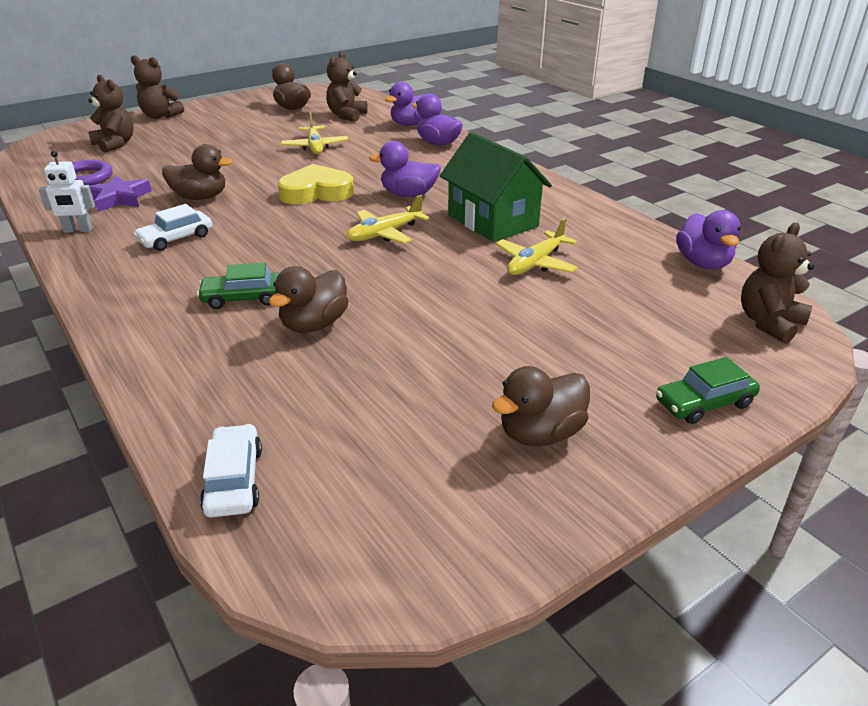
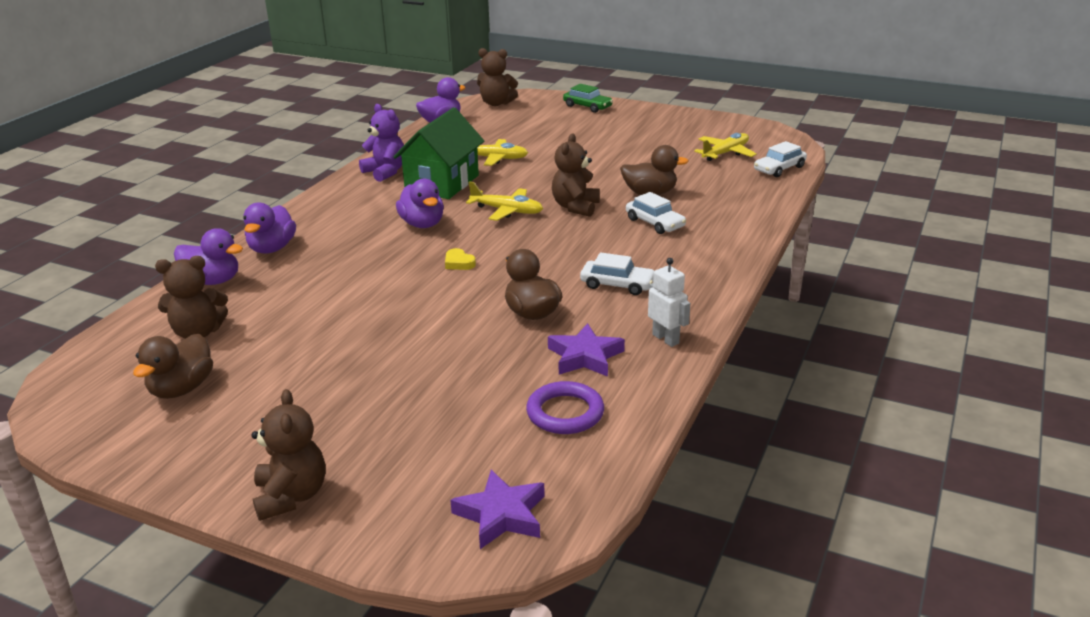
camera: 120 degrees left, 5 degrees down
(55, 147) = (501, 515): none -> purple star
(115, 144) = (444, 462): brown teddy bear -> brown teddy bear (575, 207)
(244, 298) = (655, 223): green car -> white car
(315, 147) = (335, 309): yellow plane -> yellow plane (725, 153)
(316, 192) = (459, 263): yellow heart -> yellow heart, size x0.45
(540, 433) = (655, 127): brown duck -> none
(554, 203) = (385, 172): none -> purple teddy bear

